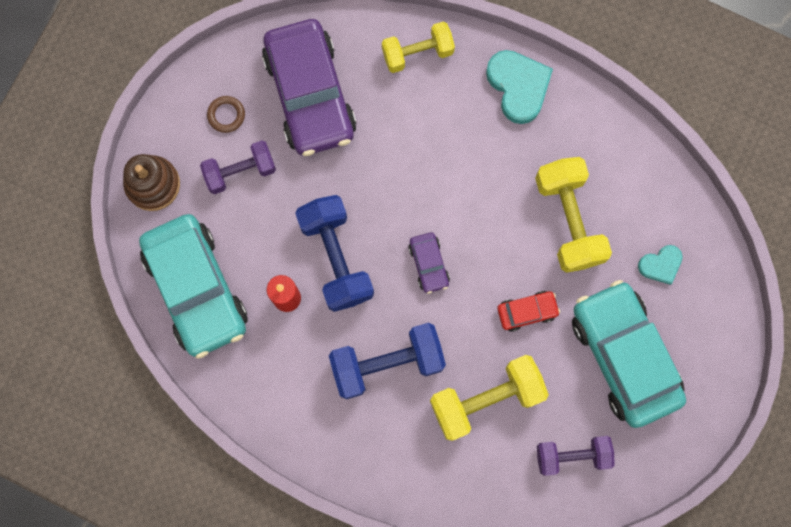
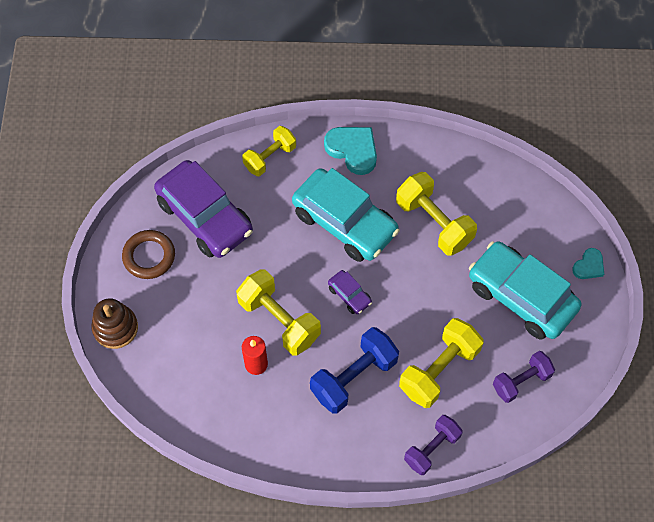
camera: 25 degrees left, 15 degrees down
(196, 289) = (184, 388): turquoise car -> turquoise car (344, 222)
(226, 115) = (149, 256): brown ring -> brown ring, size x1.72
(240, 171) = (178, 291): purple dumbbell -> purple dumbbell (432, 449)
(336, 258) = (279, 320): blue dumbbell -> yellow dumbbell
(527, 312) = (437, 297): red car -> none
(660, 265) = (514, 225): turquoise heart -> turquoise heart (589, 266)

